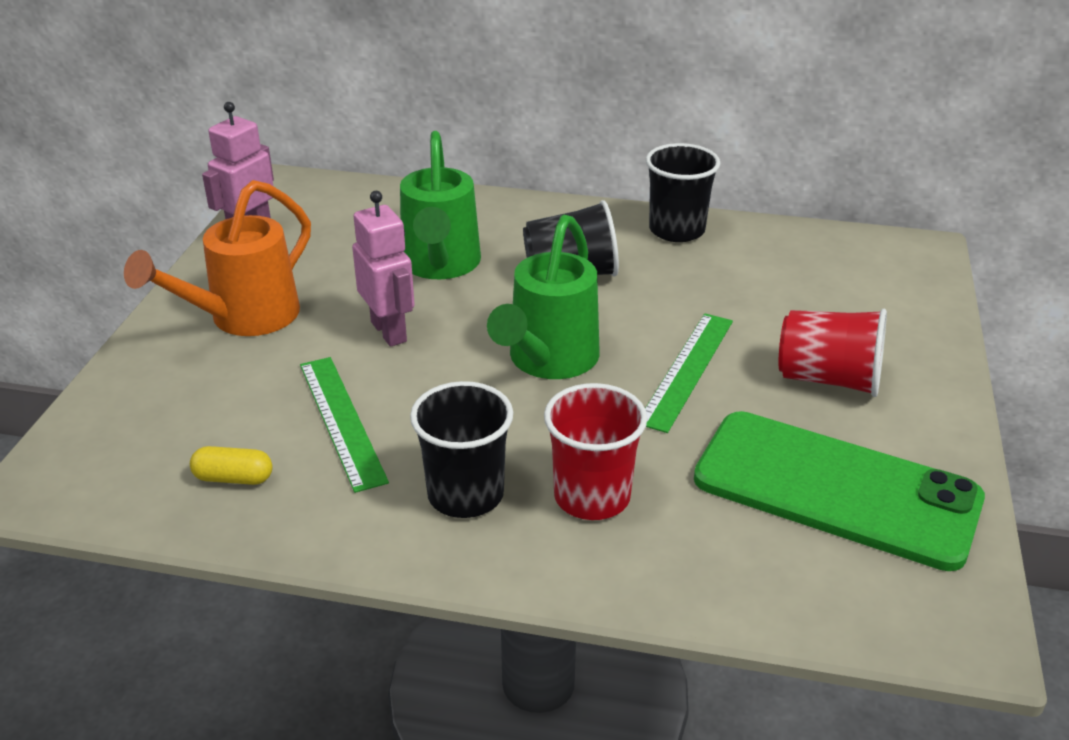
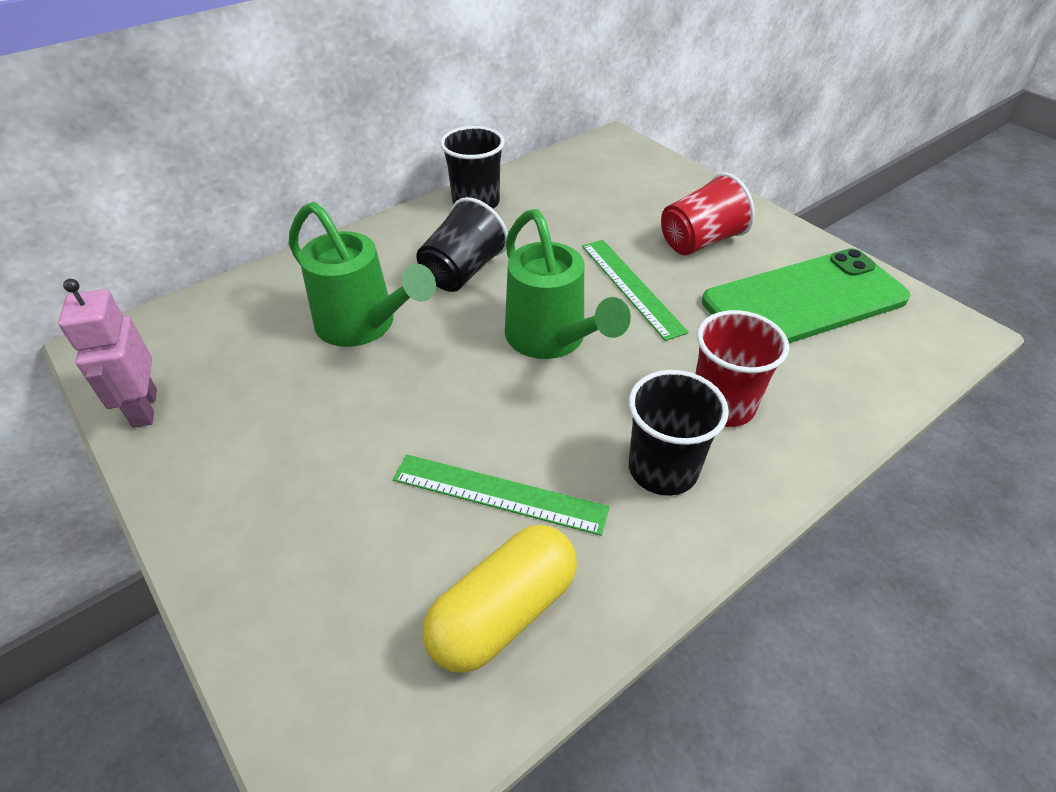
camera: 50 degrees left, 10 degrees up
(234, 478) = (503, 612): yellow capsule -> yellow capsule, size x1.95
(244, 318) = (274, 481): orange watering can -> none
(389, 331) = (414, 401): pink robot -> none

